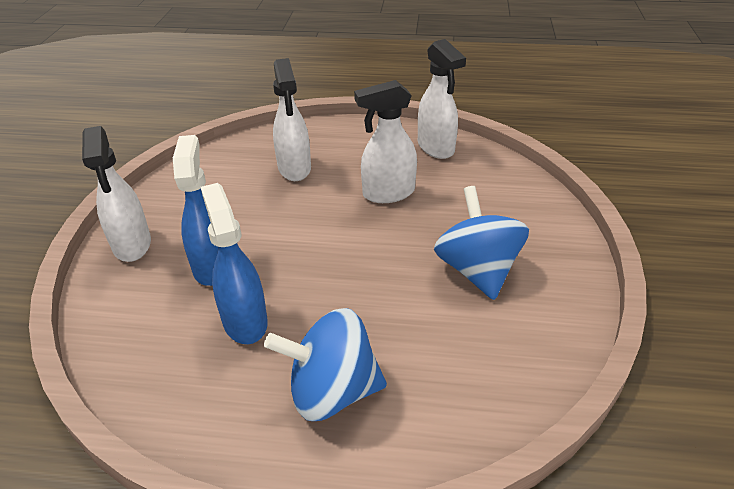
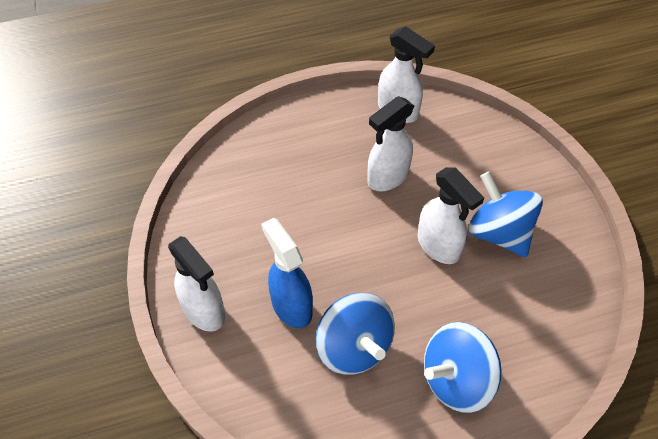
camera: 25 degrees left, 15 degrees up
(245, 321) = (354, 347): blue spray bottle -> blue spinning top
(294, 169) = (289, 176): white spray bottle -> white spray bottle (439, 246)

